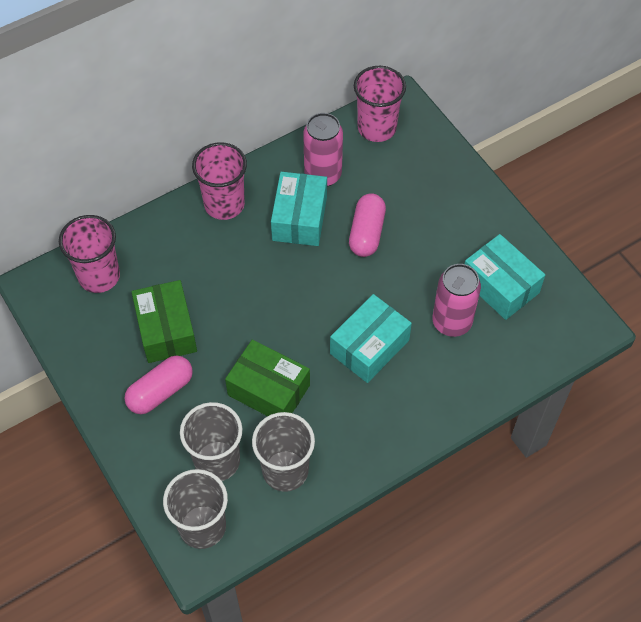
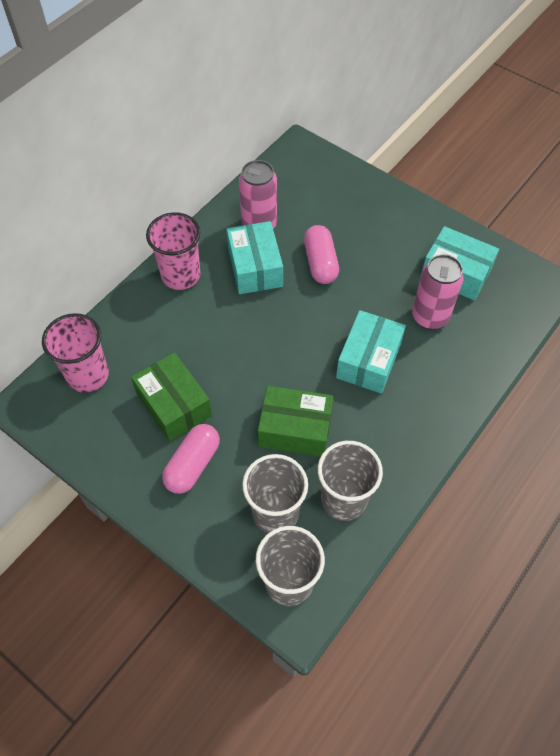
camera: 20 degrees left, 0 degrees up
(377, 128) = (288, 173): pink cup -> none

